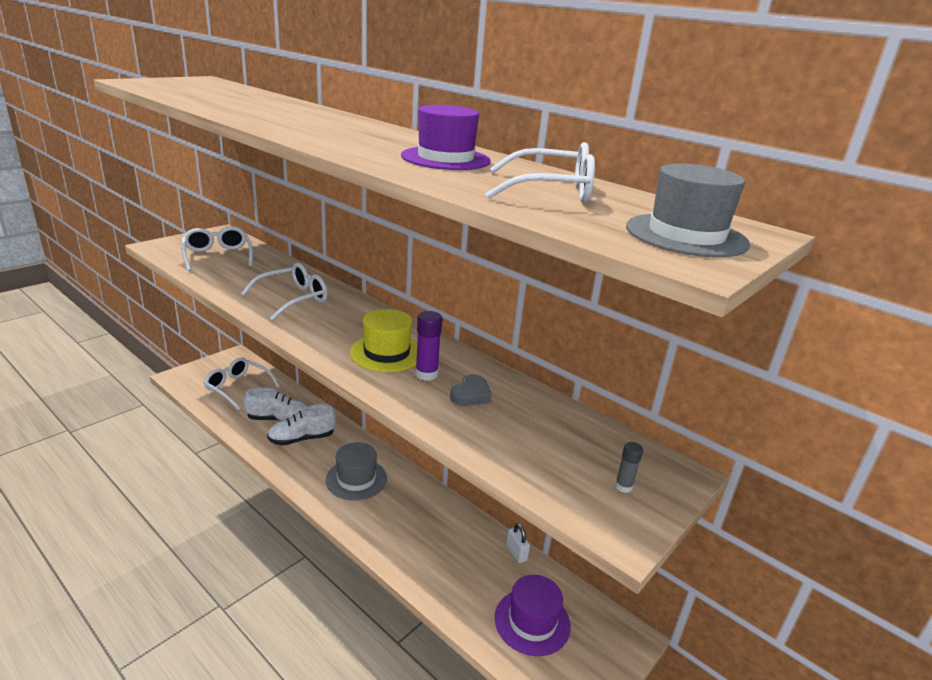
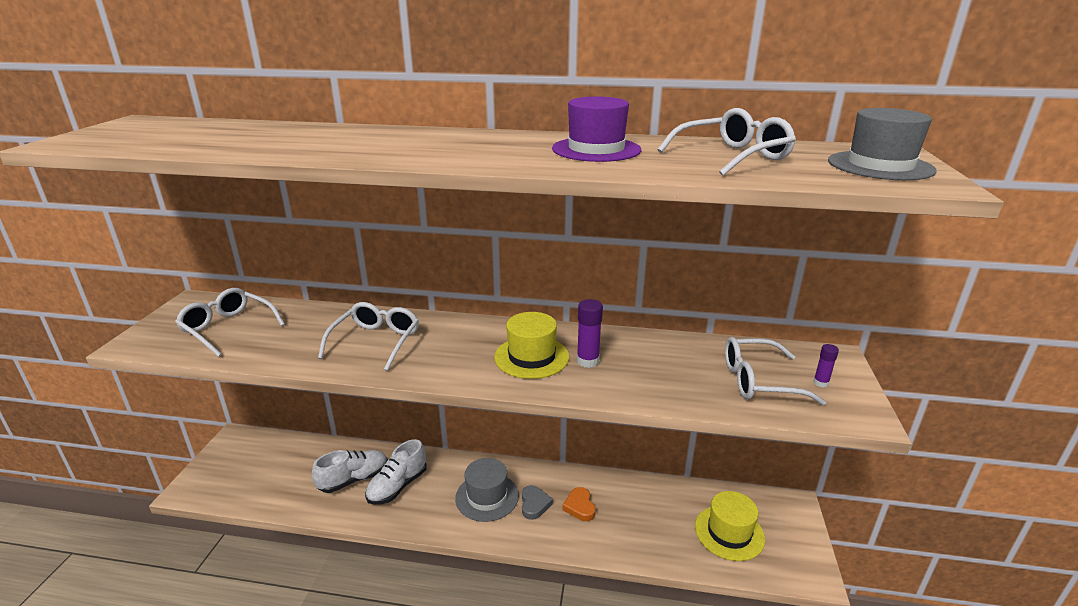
camera: 30 degrees left, 0 degrees up
(238, 388) = (274, 469): white glasses -> white glasses (759, 381)
(420, 525) = (580, 507): none -> orange heart
(471, 395) = (642, 363): grey heart -> grey heart (534, 504)
(516, 553) = (668, 487): white padlock -> none
(532, 621) = (729, 532): purple hat -> yellow hat
(623, 486) = (820, 383): grey glue stick -> purple glue stick

